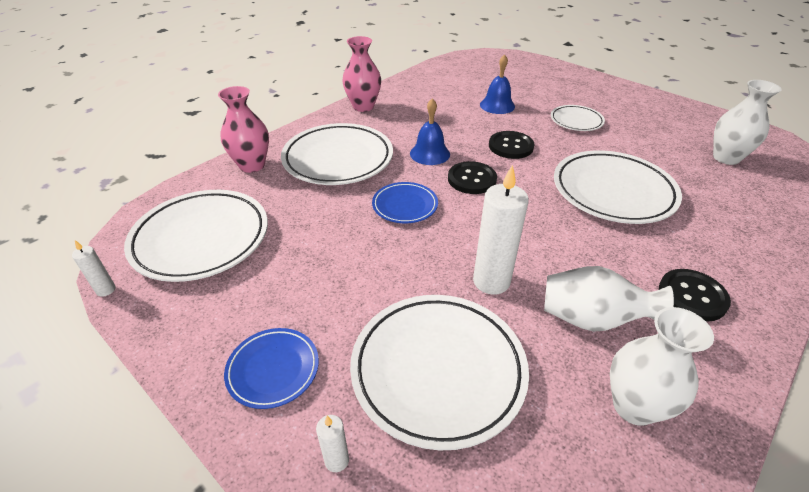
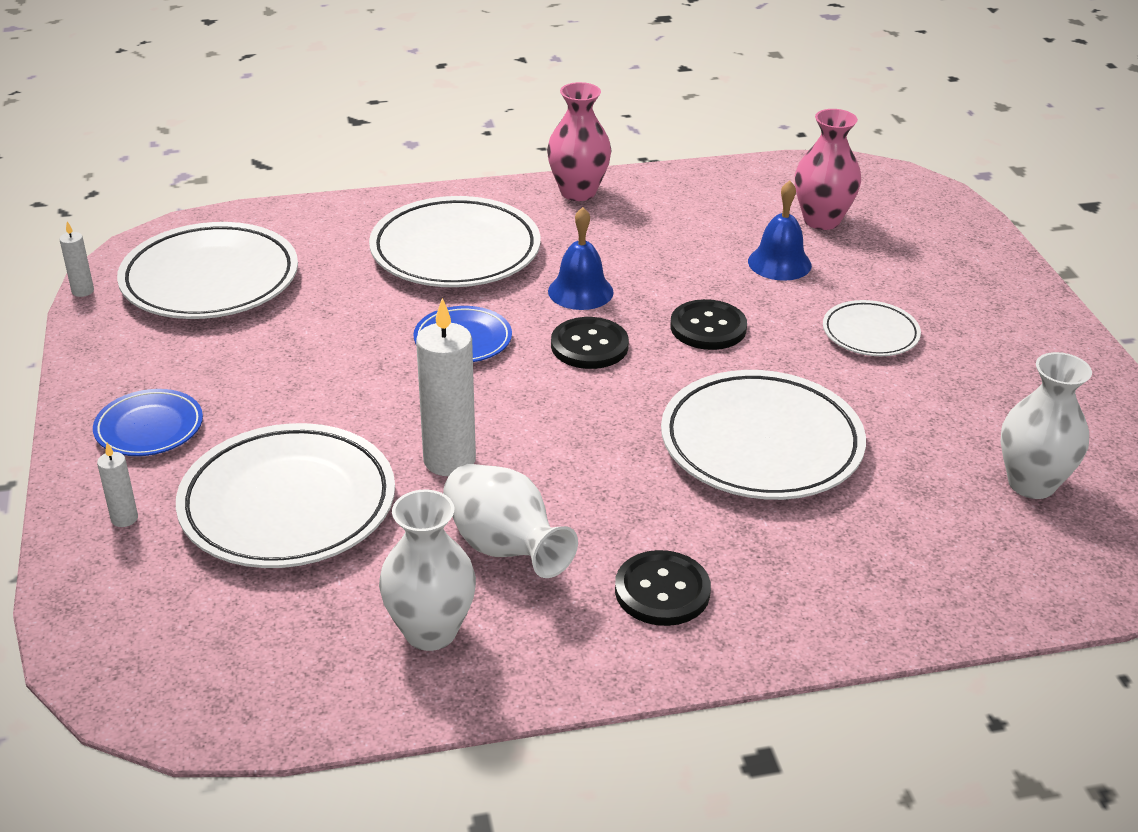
camera: 35 degrees right, 5 degrees down
(252, 165) = (348, 218): pink vase -> pink vase (821, 220)

